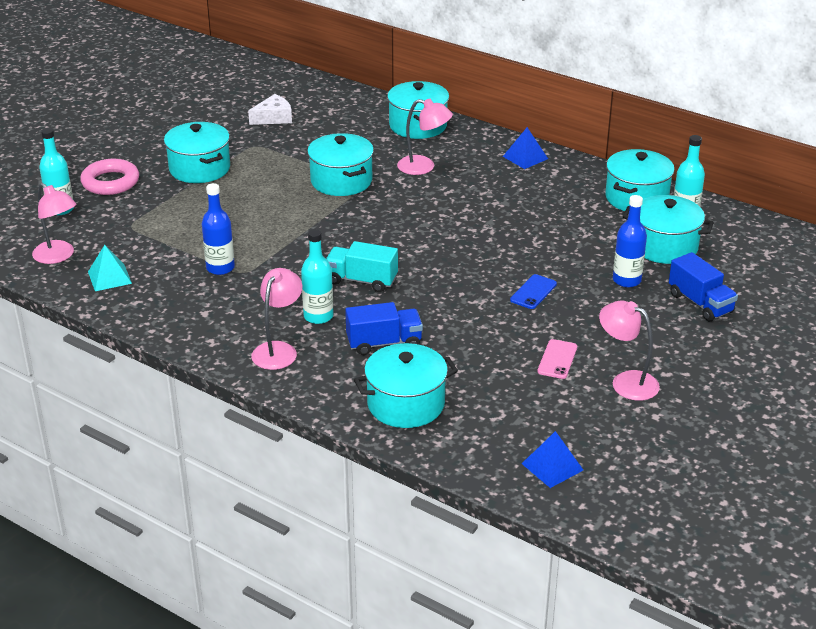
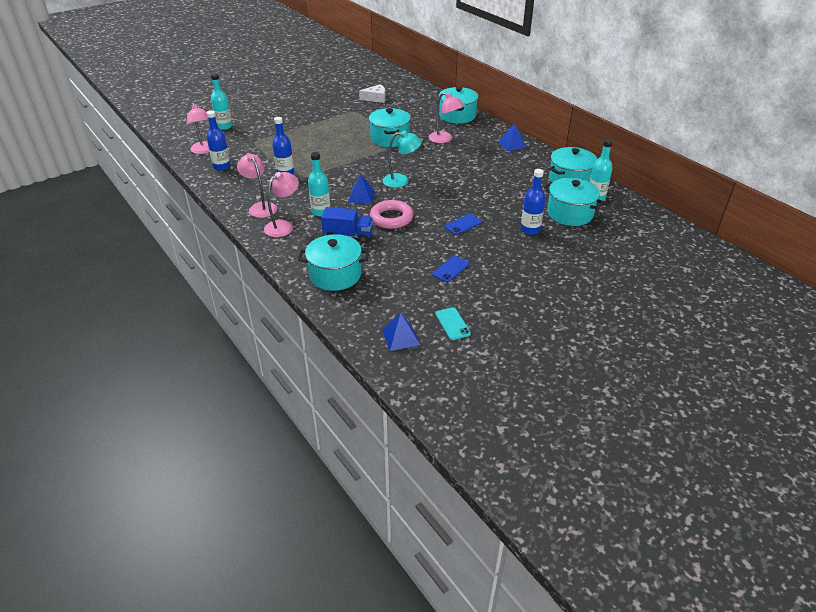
camera: 20 degrees right, 5 degrees up
(109, 277) = (222, 167): turquoise pyramid -> blue bottle
(110, 182) = (261, 117): pink ring -> pink ring (391, 218)
(199, 169) = (314, 118): turquoise pot -> none
(361, 280) = (361, 196): turquoise truck -> blue pyramid
(404, 245) = (401, 181): none -> turquoise lamp
(557, 359) = (450, 269): pink phone -> blue phone
(607, 432) = (452, 324): none -> turquoise phone
(626, 382) = (487, 294): pink lamp -> pink lamp (260, 207)
(700, 303) = (572, 254): blue truck -> none

